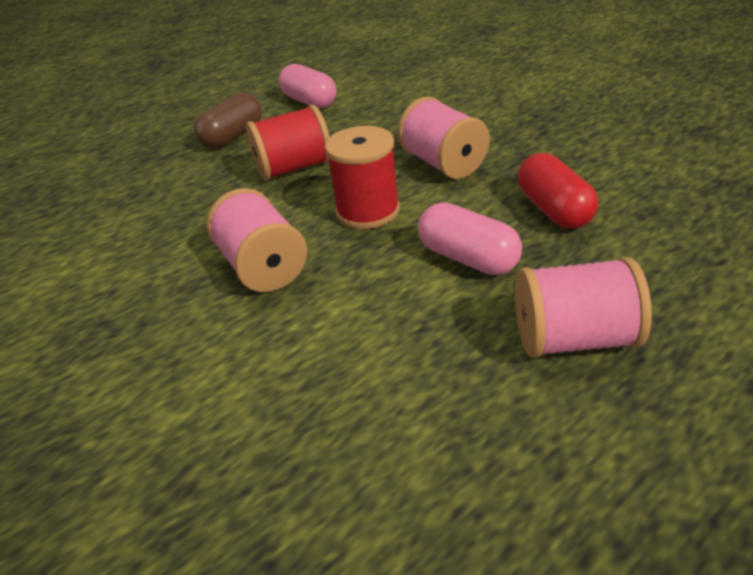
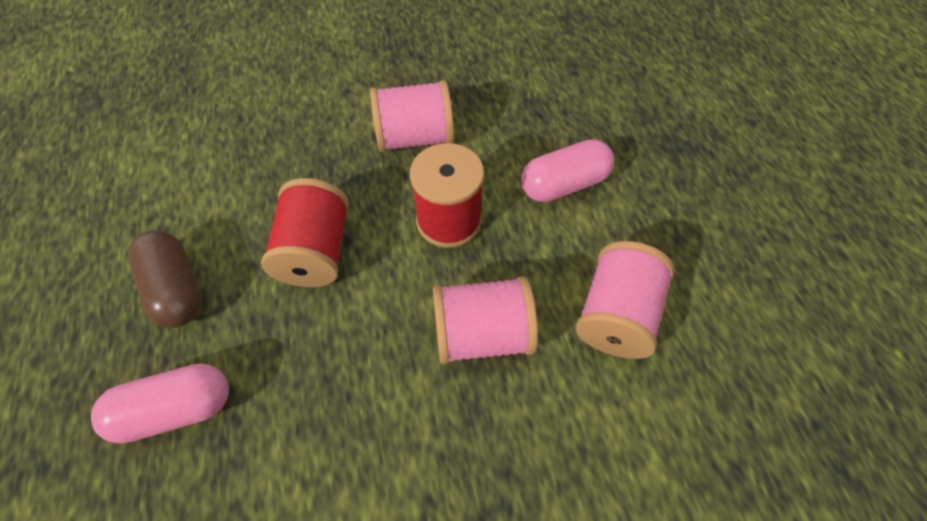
camera: 70 degrees left, 20 degrees up
(310, 101) = (170, 186): pink capsule -> pink capsule (175, 409)
(554, 209) = (536, 108): red capsule -> none
(573, 338) = (681, 172): pink spool -> pink spool (615, 315)

